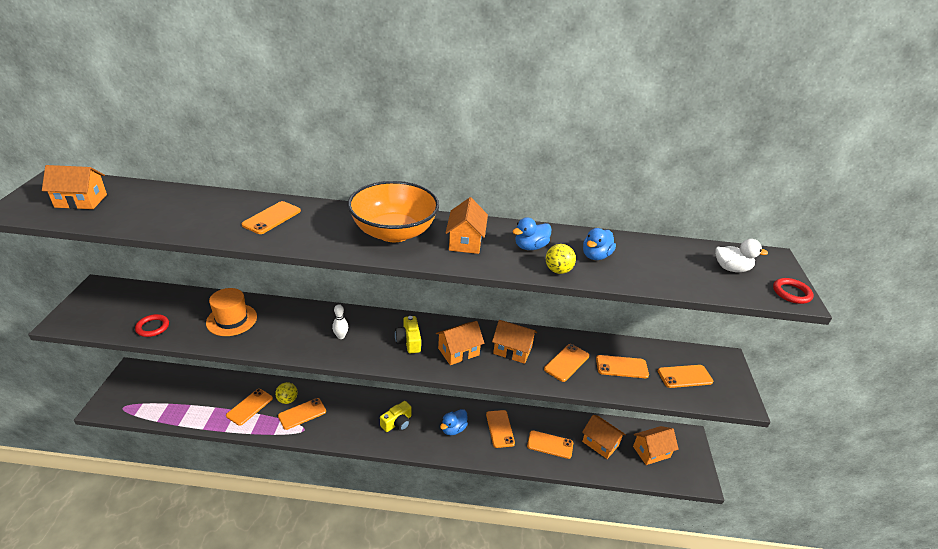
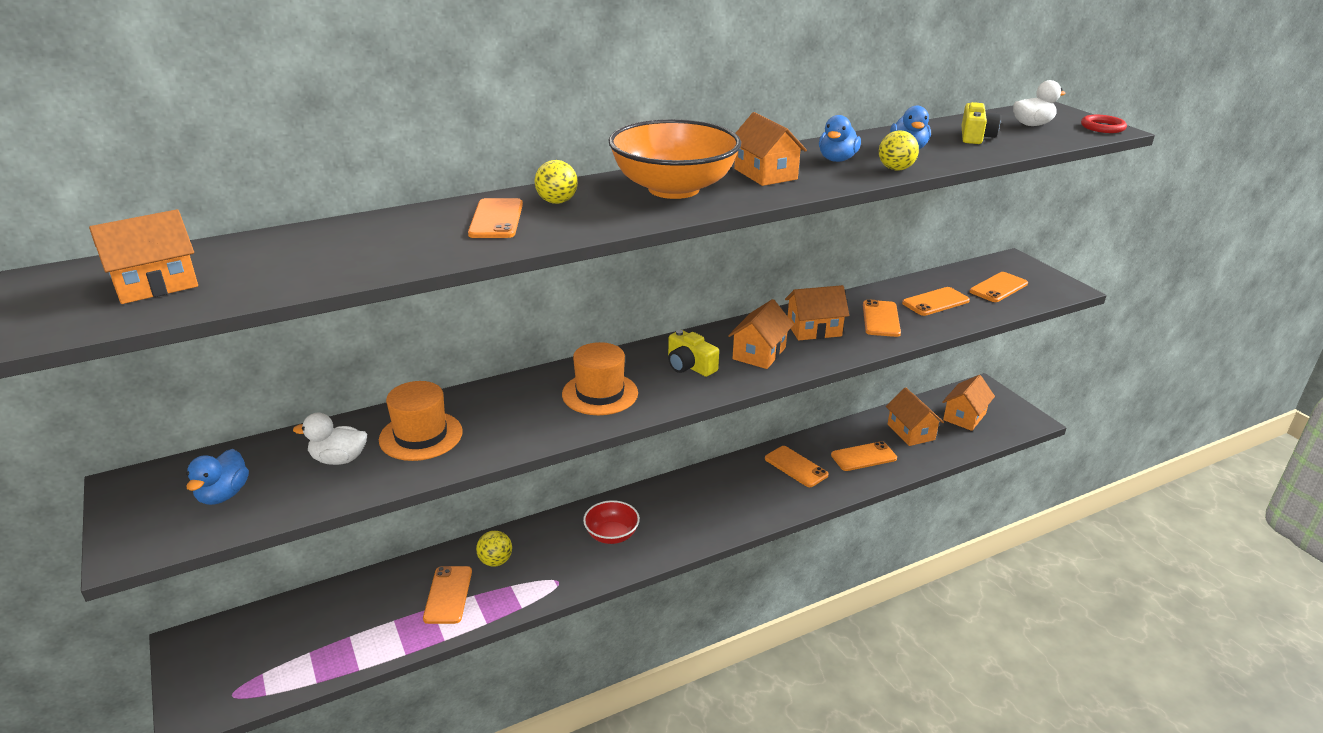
camera: 30 degrees left, 5 degrees down
(152, 327) = (305, 492): red ring -> none
(184, 315) = (339, 459): none -> white duck
(302, 414) = (535, 566): orange phone -> none
(319, 217) = (557, 202): none -> yellow ball
(341, 336) = (600, 393): white bowling pin -> orange hat
(356, 416) = (611, 535): none -> red bowl
(397, 423) = (672, 517): yellow camera -> yellow camera (975, 136)
(453, 429) = (745, 491): blue duck -> blue duck (223, 495)
(600, 443) = (911, 432): orange house -> orange house turned 60 degrees clockwise

